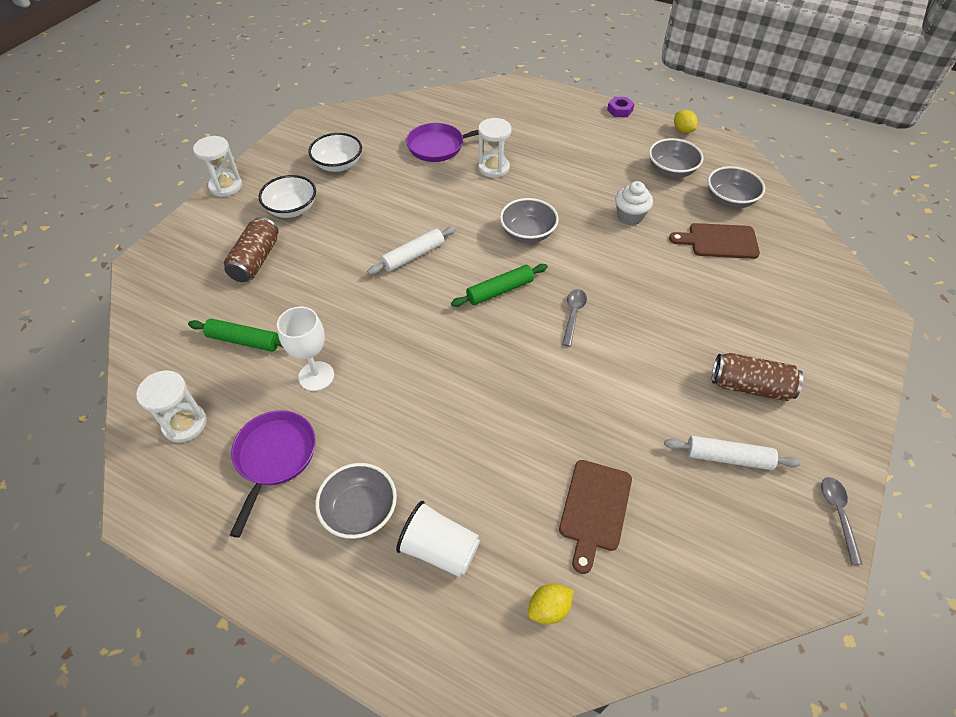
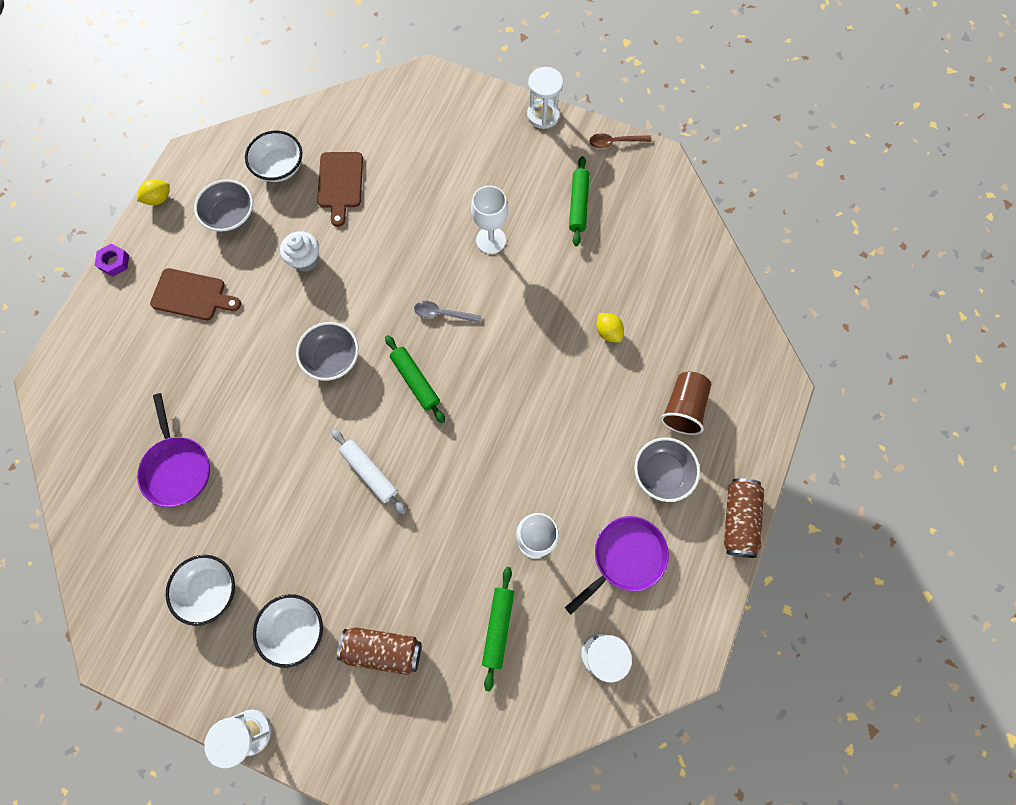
camera: 95 degrees left, 20 degrees up
(274, 458) = (625, 558): purple pan -> purple pan turned 135 degrees clockwise
(439, 549) = (683, 407): white cup -> brown cup
(493, 168) = (221, 400): white hourglass -> white hourglass (543, 115)
(549, 609) = (713, 329): yellow lemon -> yellow lemon (608, 332)
(594, 509) = (634, 299): brown cutting board -> brown cutting board (192, 295)
(666, 362) = (491, 240): none -> white goblet
(728, 458) = (578, 205): white rolling pin -> green rolling pin
(730, 200) = (280, 167): grey bowl -> white bowl
(750, 386) = (510, 181): brown can -> brown can (738, 519)
(838, 514) = (615, 142): grey spoon -> brown spoon

